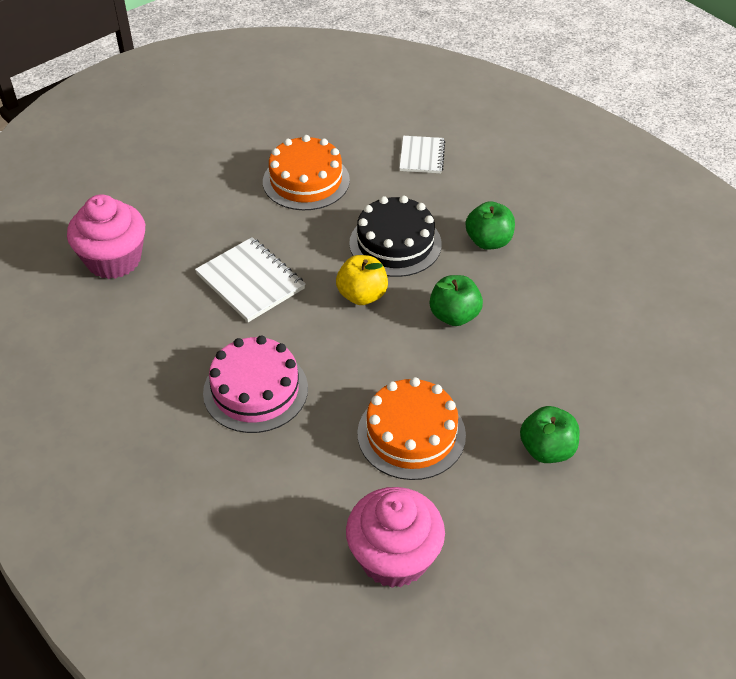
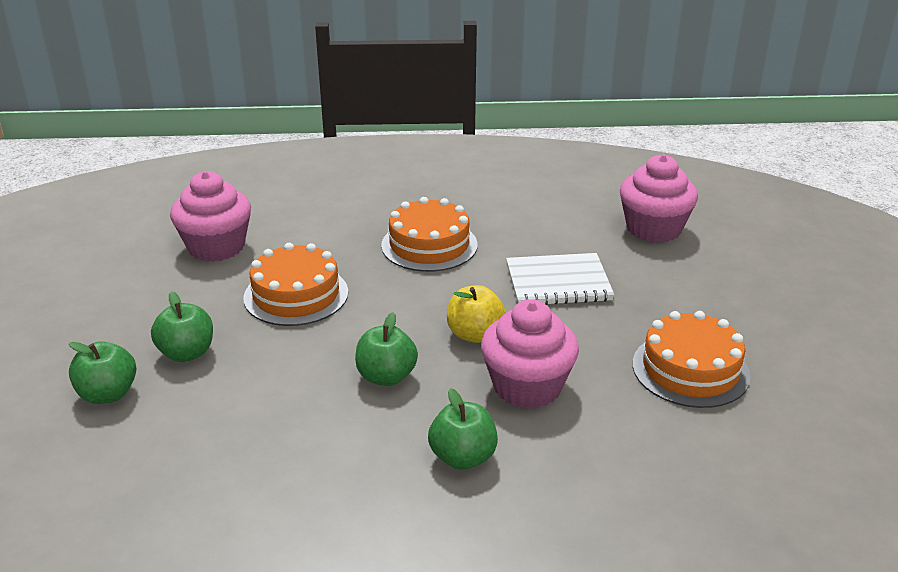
camera: 125 degrees right, 15 degrees down
(255, 390) = (429, 245): pink cake -> orange cake
(395, 243) = (527, 386): black cake -> pink cupcake
(422, 156) = (673, 483): white notebook -> none
(633, 460) = (108, 394): none -> green apple

